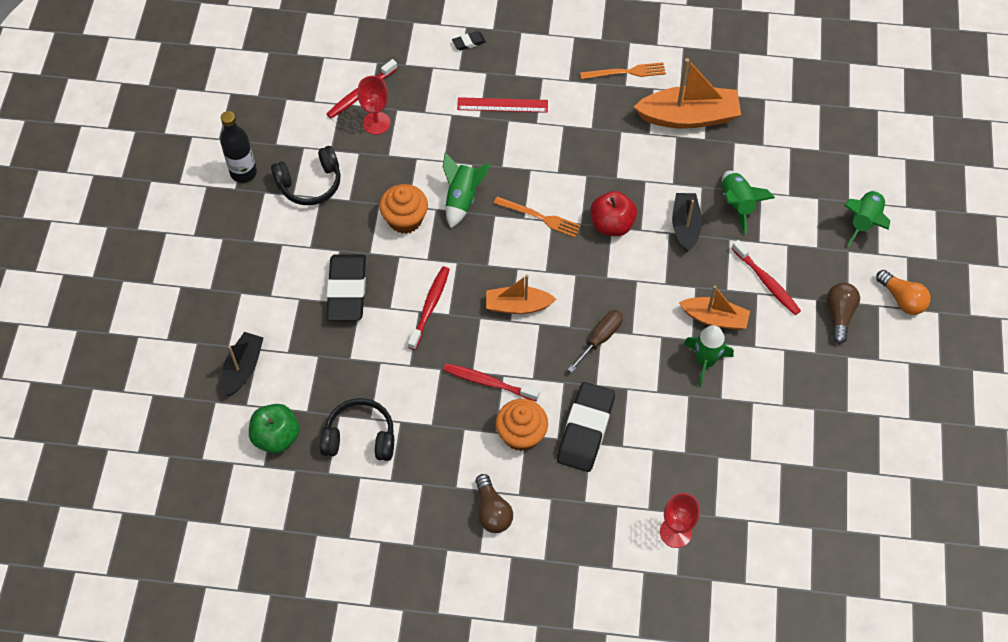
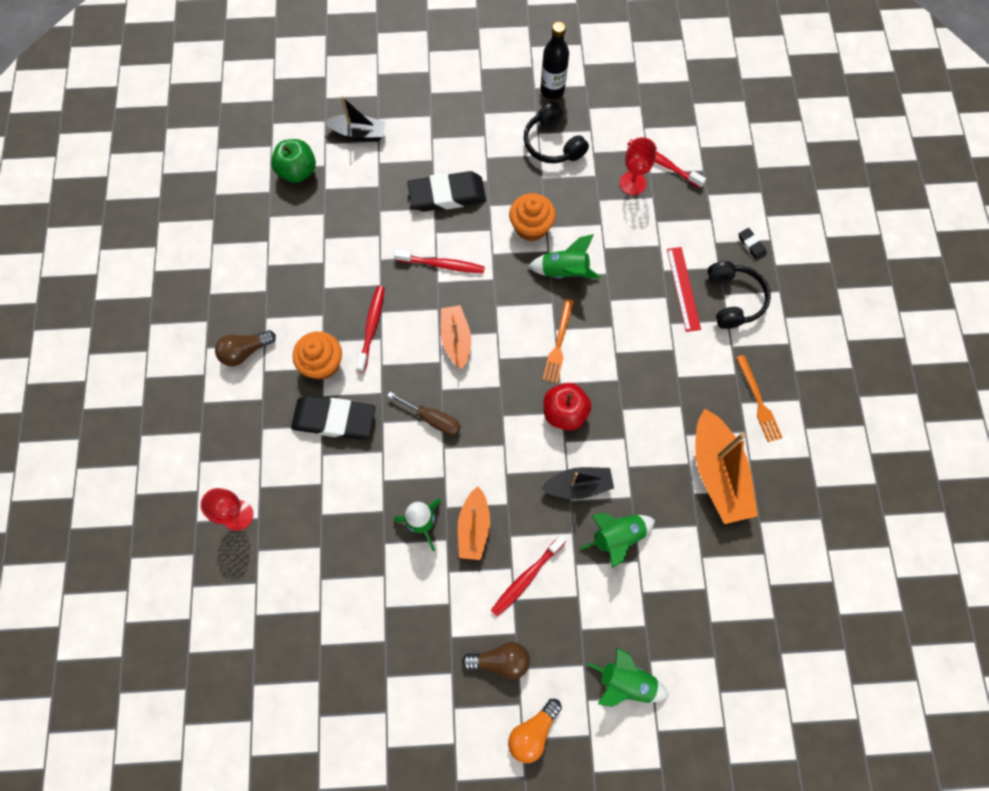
camera: 80 degrees right, 10 degrees up
(360, 437) = (304, 234): black headphones -> black headphones (733, 299)

